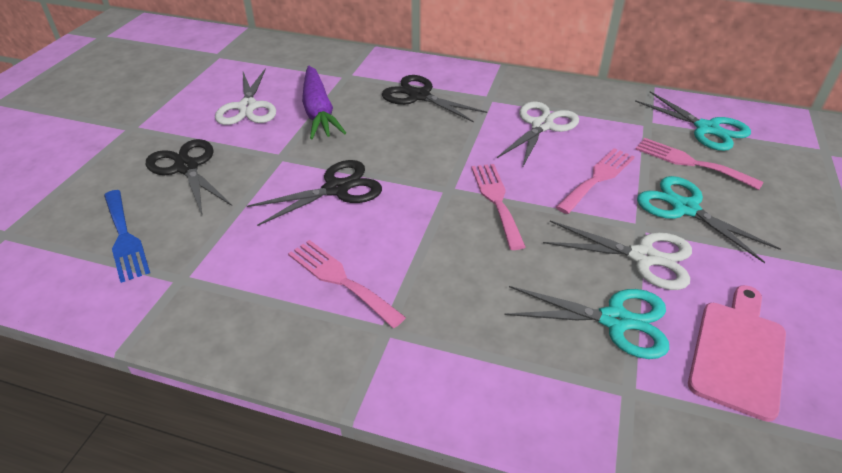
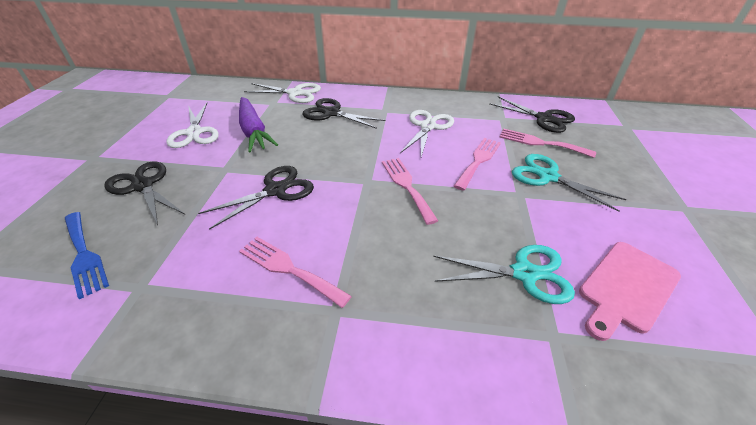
camera: 10 degrees left, 0 degrees up
(643, 257) = (529, 218): white scissors -> white scissors (295, 93)
(707, 129) = (543, 118): turquoise scissors -> black scissors
(738, 353) = (626, 288): pink cutting board -> pink cutting board turned 150 degrees counterclockwise

